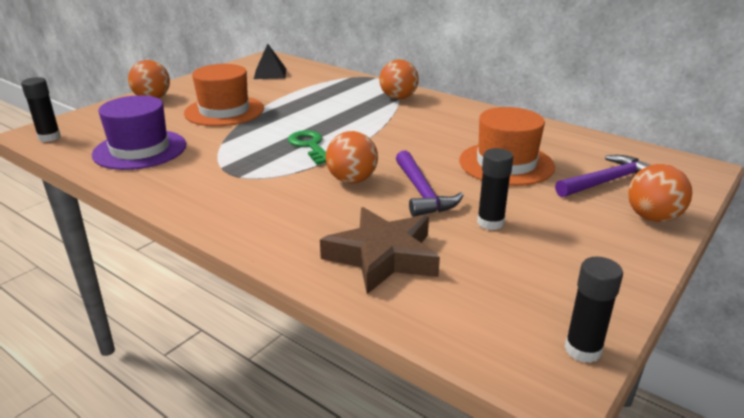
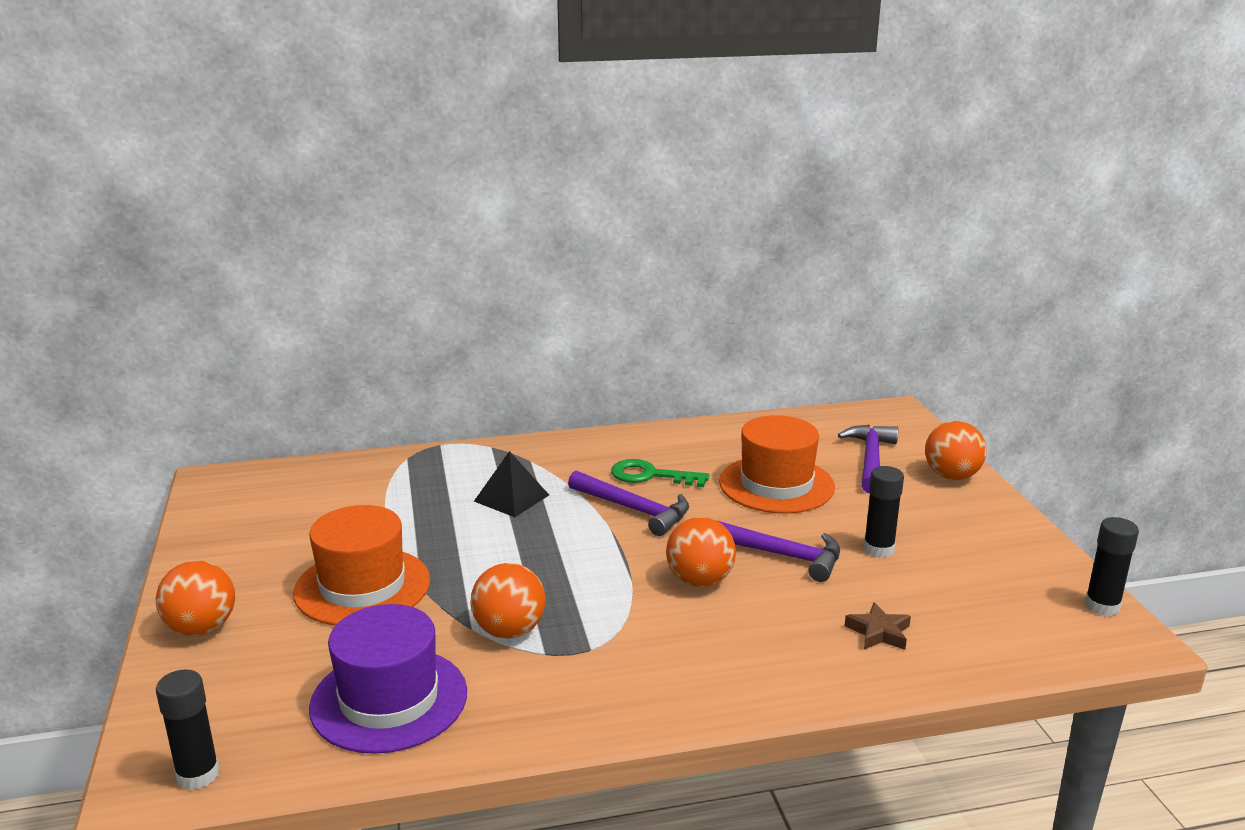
camera: 50 degrees left, 5 degrees down
(270, 73) = (285, 503): black pyramid -> black pyramid (511, 498)
(310, 146) = (574, 570): green key -> green key (650, 475)
(383, 256) = (879, 632): brown star -> brown star, size x0.47
(397, 138) = (633, 510): none -> purple hammer
(398, 98) = (527, 460): orange ball -> orange ball (509, 631)

